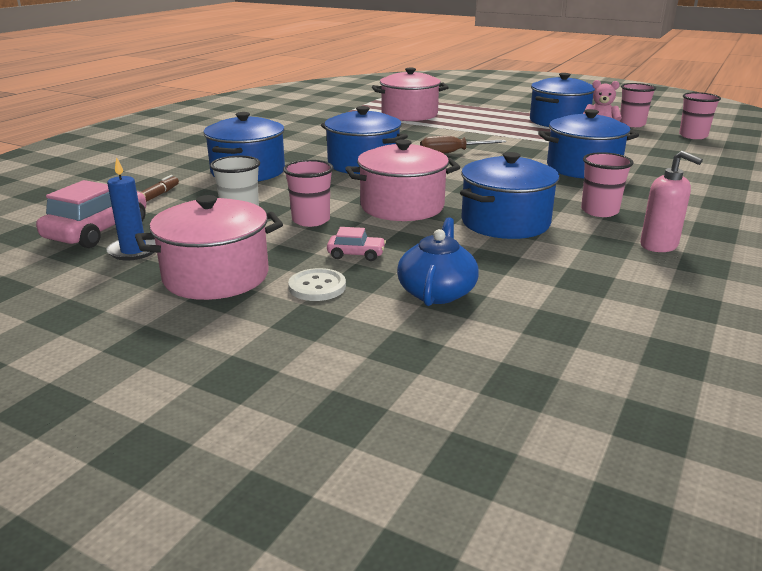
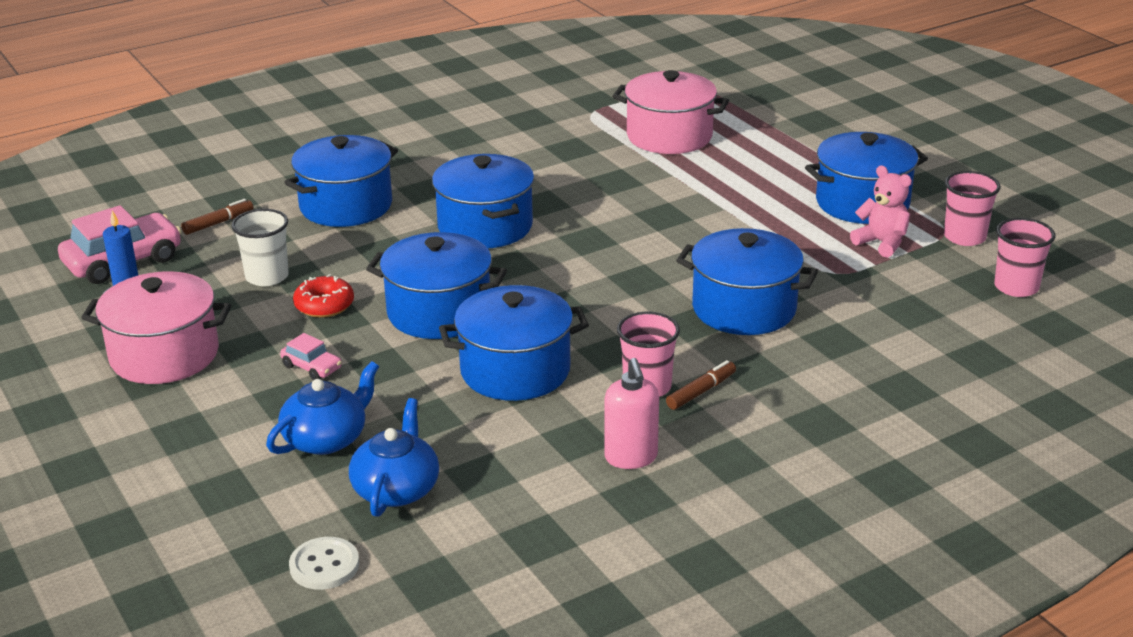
camera: 30 degrees right, 5 degrees up
(311, 220) = (324, 305): pink cup -> red donut
(317, 287) = (232, 397): white button -> white button (324, 565)
(402, 207) = (439, 312): pink pot -> blue pot
(452, 153) = (617, 234): brown screwdriver -> none
(543, 306) = (396, 489): none -> blue teapot
(633, 206) = (701, 391): none -> brown marker

